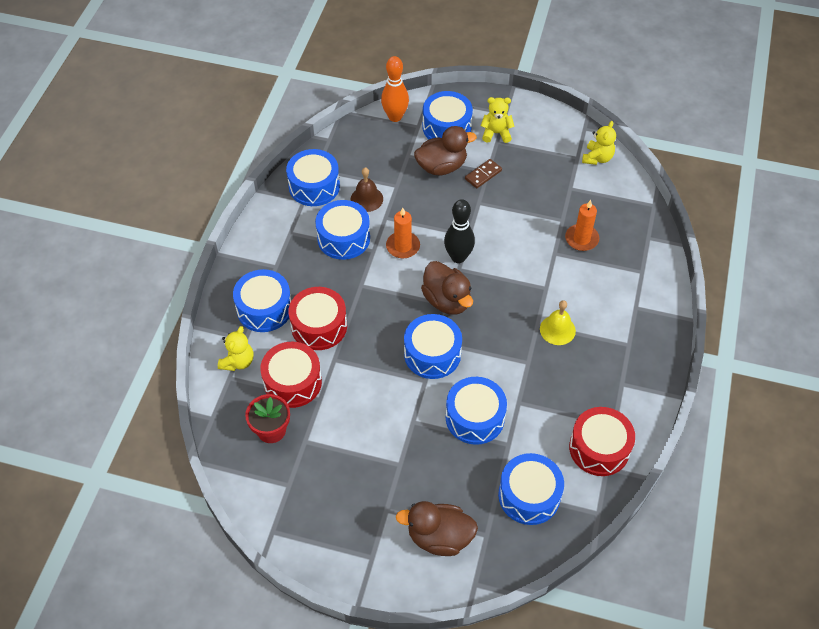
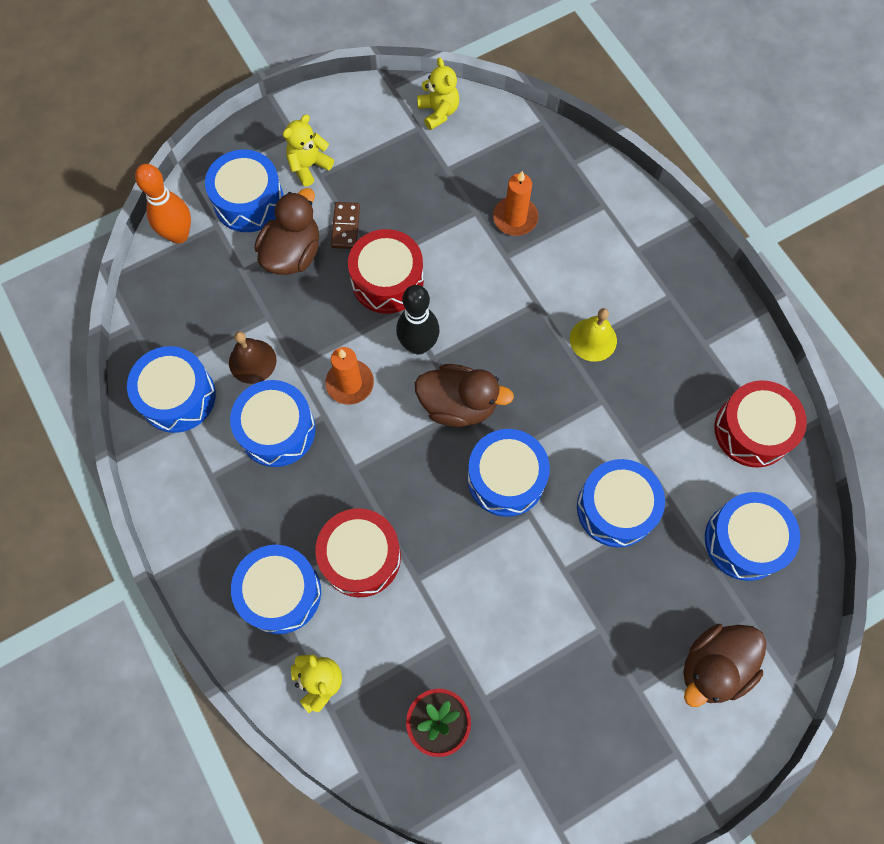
camera: 45 degrees left, 15 degrees up
(292, 382) = (402, 647): red drum -> red drum (387, 280)

